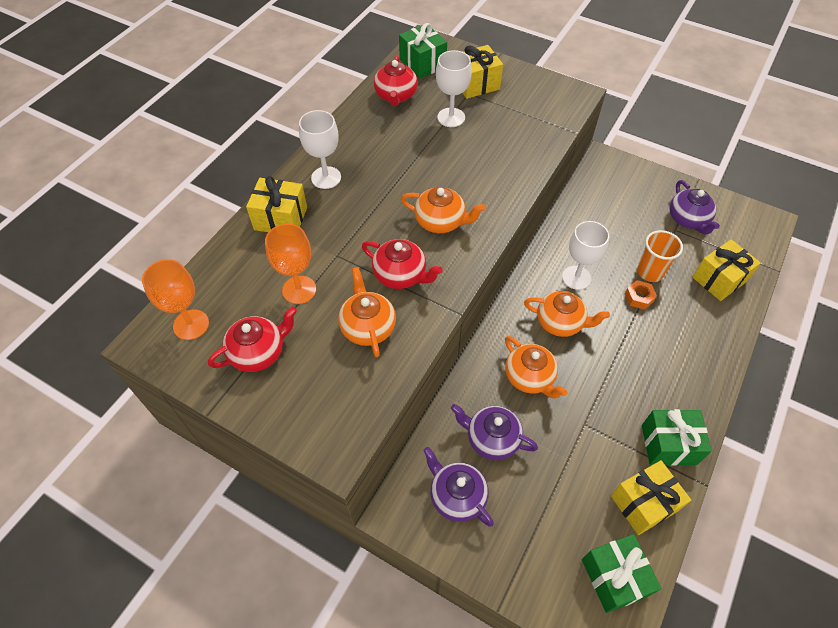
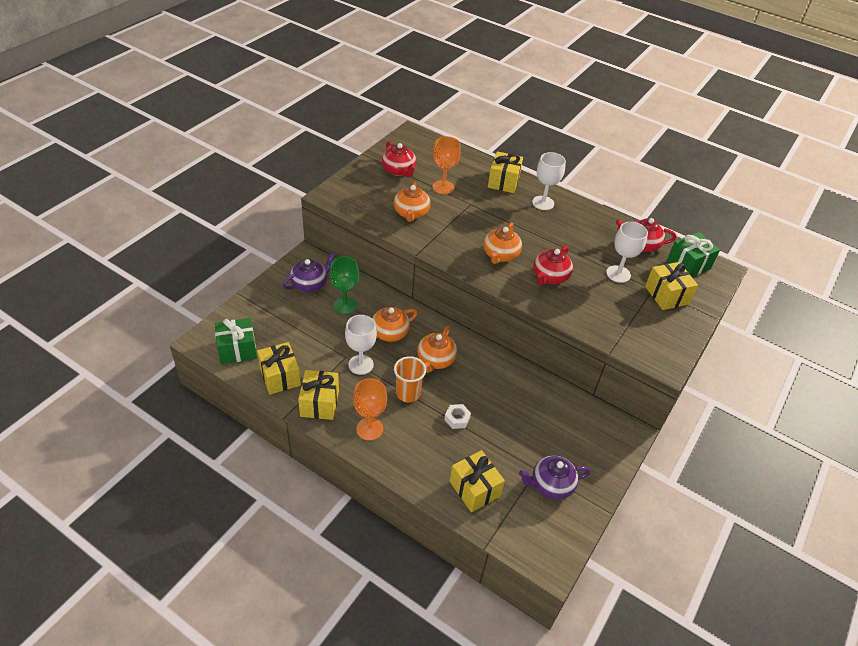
camera: 90 degrees right, 10 degrees down
(191, 324) = (422, 148): orange goblet -> orange goblet (369, 429)
(368, 326) = (411, 213): orange teapot -> orange teapot turned 105 degrees clockwise
(401, 275) = (451, 231): red teapot -> red teapot (550, 277)
(491, 438) = (345, 305): purple teapot -> green goblet
(576, 277) = (480, 379): white goblet -> white goblet (361, 364)
(639, 297) = (457, 419): orange nut -> white nut
(650, 272) = (484, 434): orange cup -> orange cup (408, 393)
(668, 444) = (319, 403): green gift -> yellow gift

